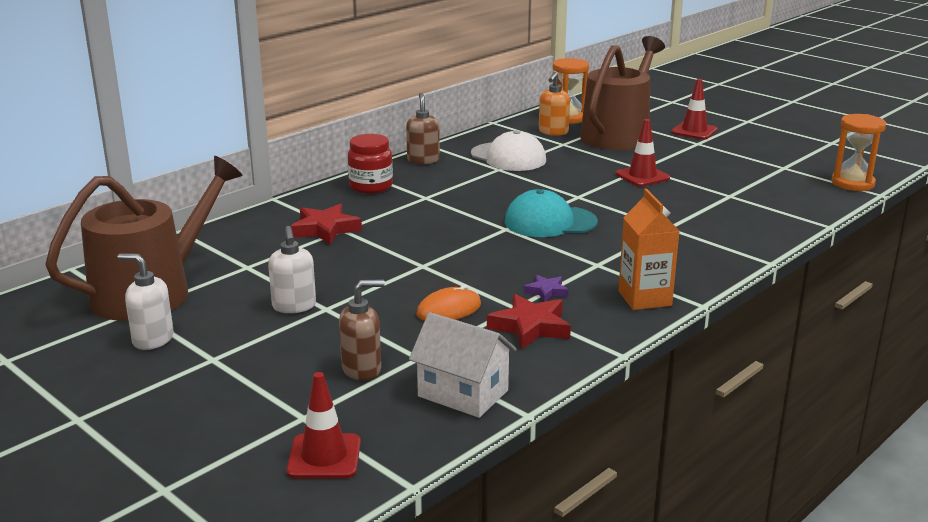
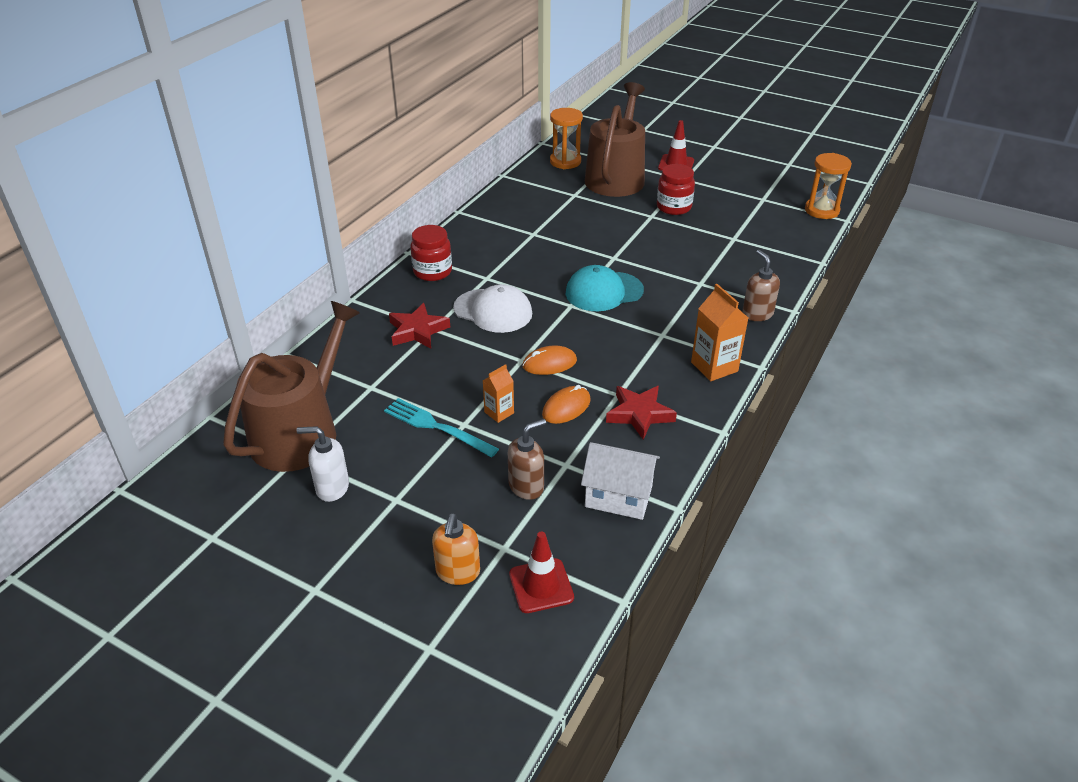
camera: 15 degrees left, 15 degrees up
(294, 306) = (435, 426): white soap dispenser -> turquoise fork
(370, 304) = (499, 412): none -> orange carton
(423, 160) = (463, 232): brown soap dispenser -> brown soap dispenser (757, 314)
(452, 272) = (549, 363): none -> orange mouse
(508, 157) = (535, 218): white cap -> white cap (493, 311)
(546, 291) = (635, 372): purple star -> none
(553, 132) = (560, 181): orange soap dispenser -> orange soap dispenser (458, 572)
(642, 176) = (656, 225): red traffic cone -> none
(672, 164) = (674, 207): none -> red jar

